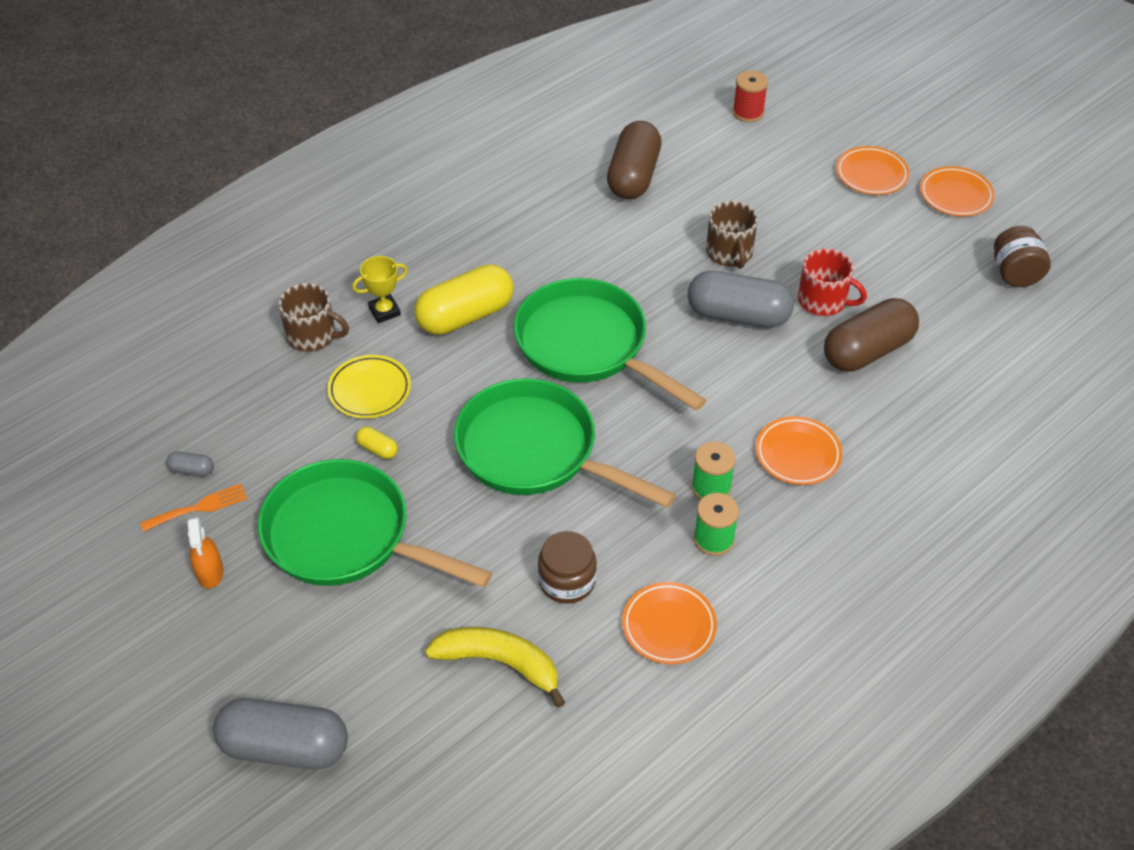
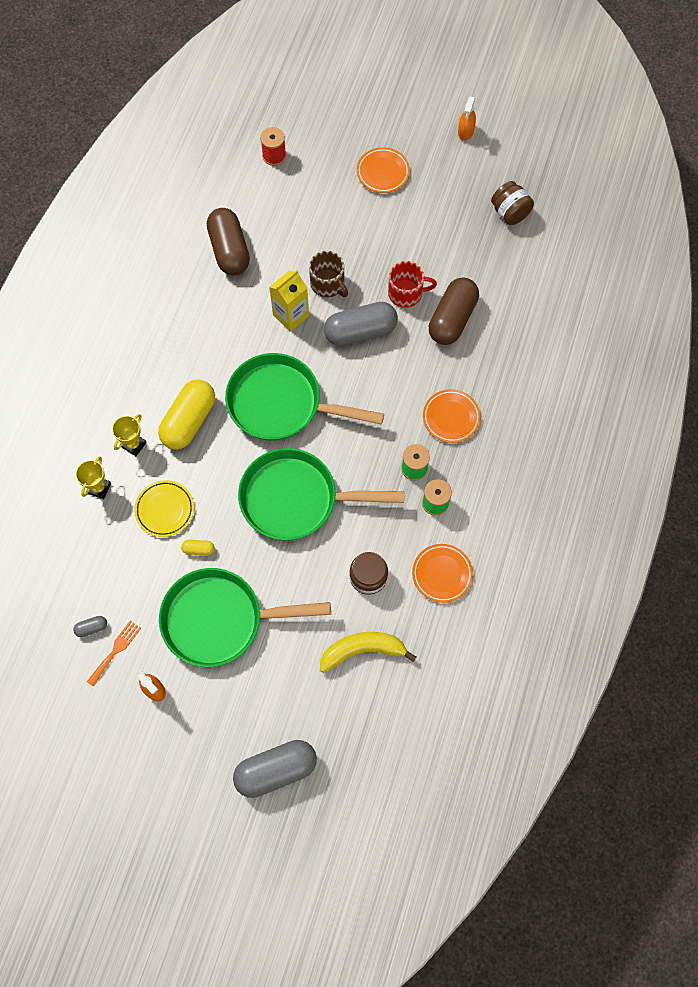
camera: 30 degrees left, 20 degrees up
(312, 335) = (99, 488): brown mug -> yellow trophy
(662, 265) = (291, 315): none -> yellow carton
(955, 195) = (444, 164): orange plate -> none
(1004, 174) = (465, 132): none -> orange spray bottle

